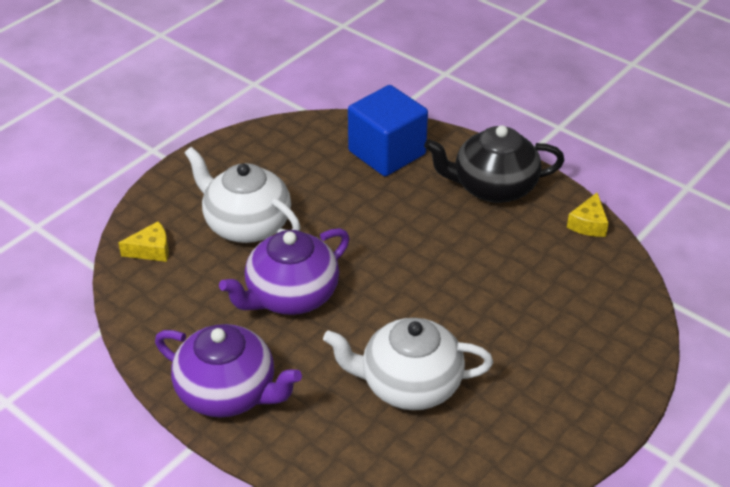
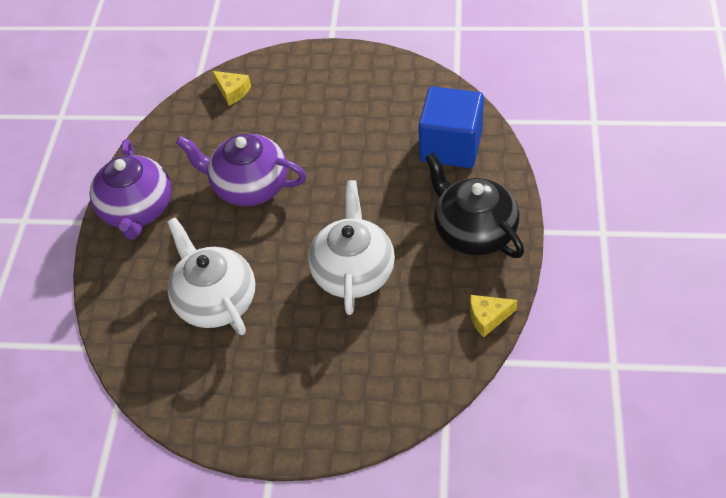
camera: 60 degrees right, 10 degrees up
(246, 225) = (299, 120): white teapot -> white teapot (353, 272)

